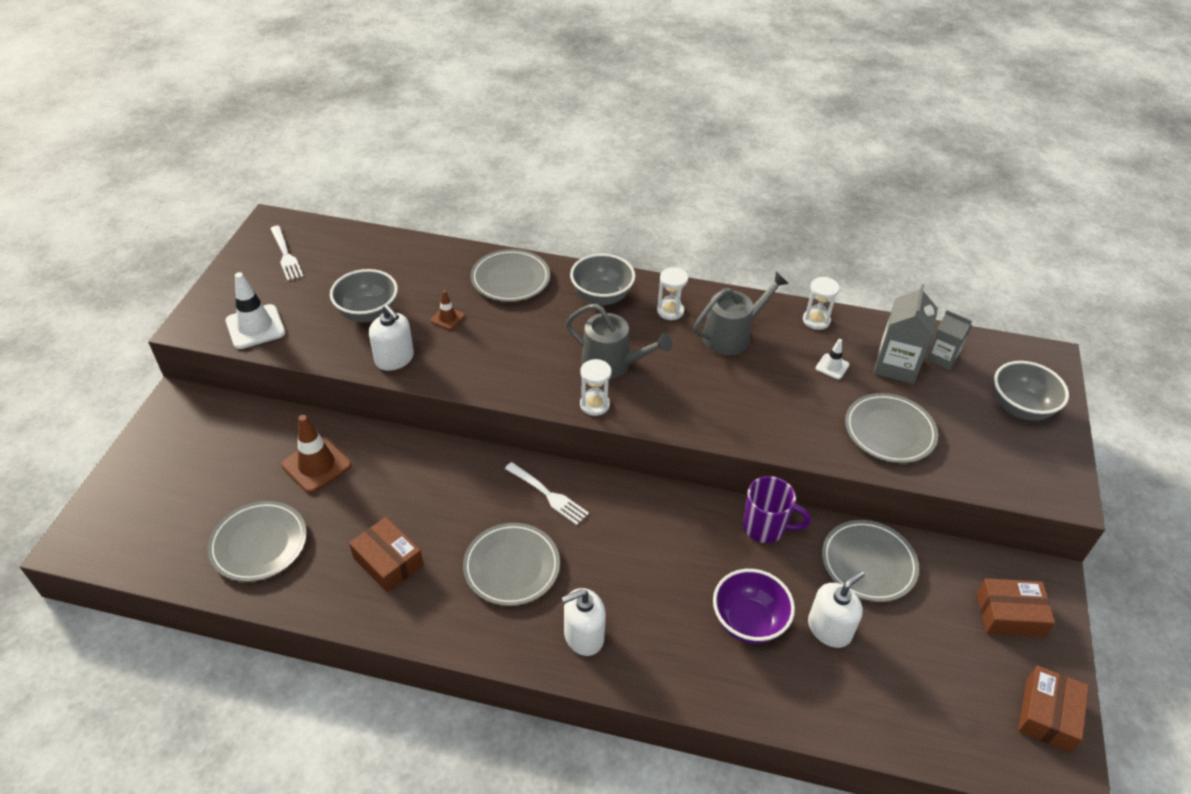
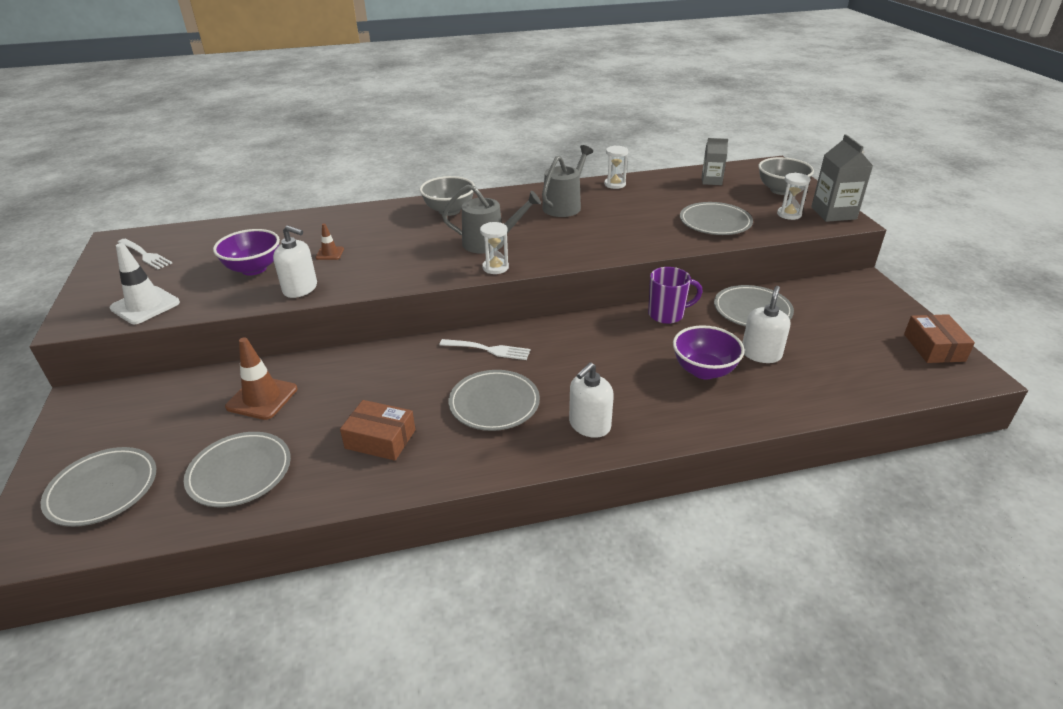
camera: 25 degrees left, 10 degrees down
(368, 313) = (254, 269): grey bowl -> purple bowl
(510, 279) = (366, 219): grey plate -> grey plate (103, 489)
(670, 311) = (508, 205): white hourglass -> white hourglass (789, 214)
(832, 366) = (647, 202): white traffic cone -> none
(896, 365) = (687, 191): grey carton -> grey carton (833, 213)
(1010, 614) = (861, 306): brown box -> none

